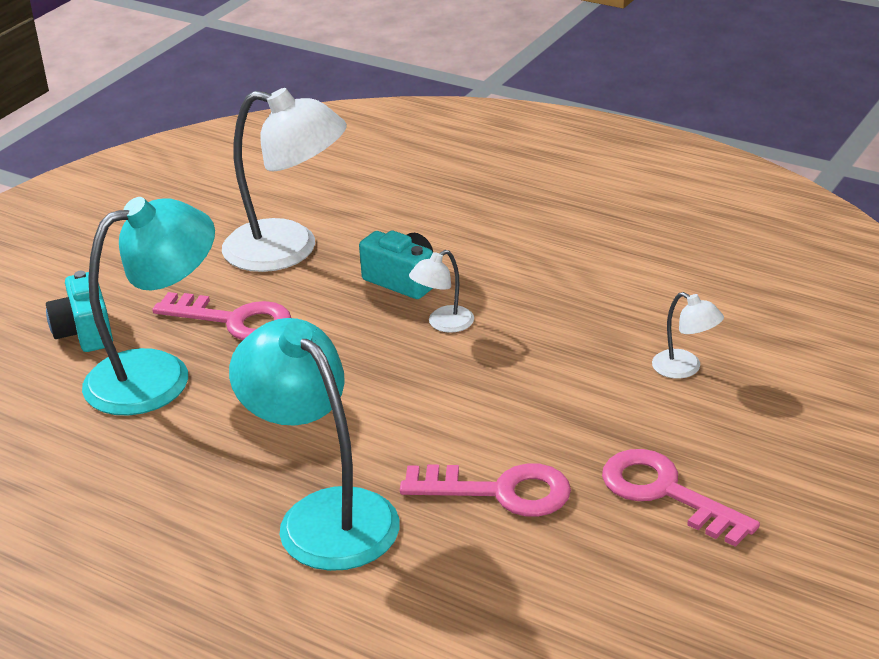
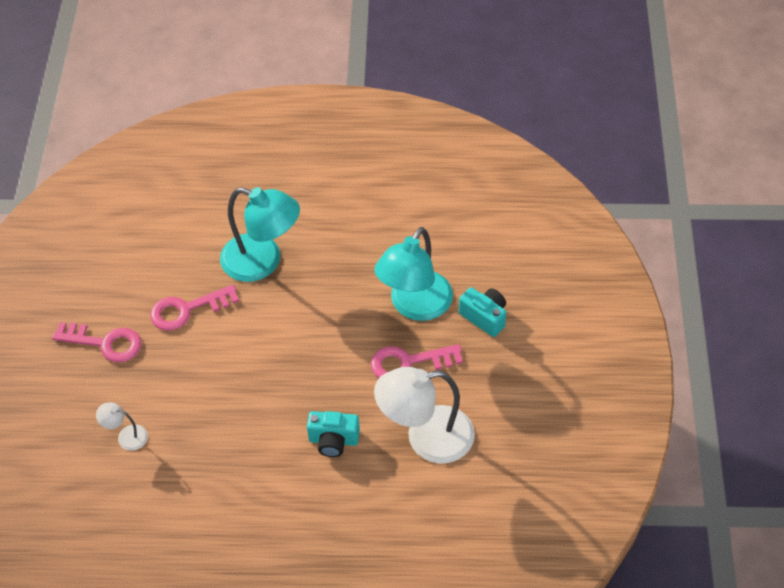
camera: 150 degrees right, 20 degrees up
(443, 324) = (284, 413): white lamp -> none

